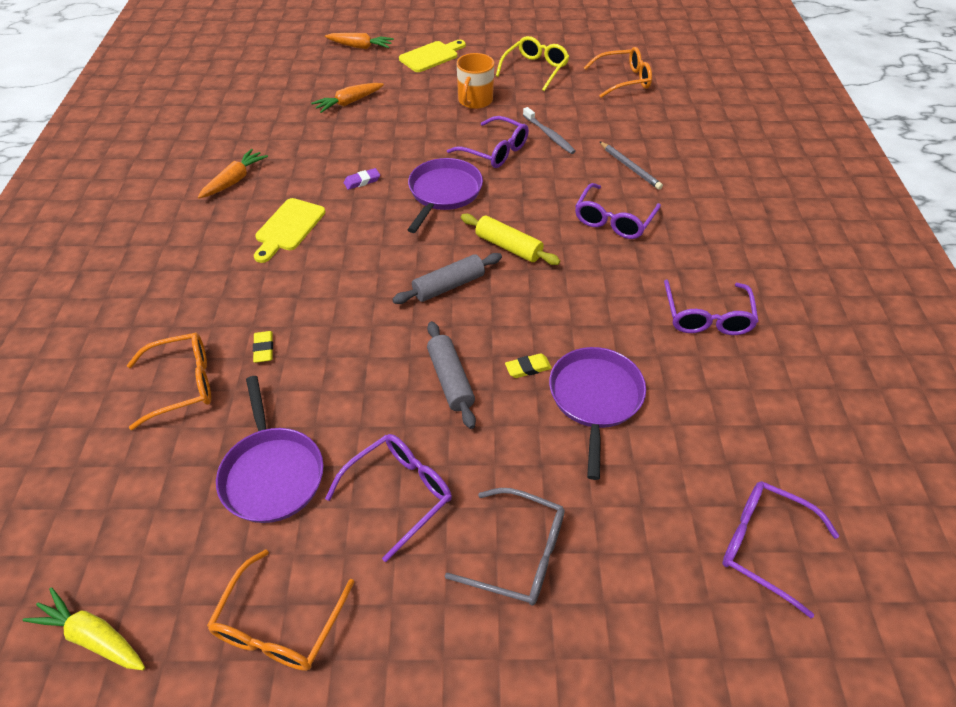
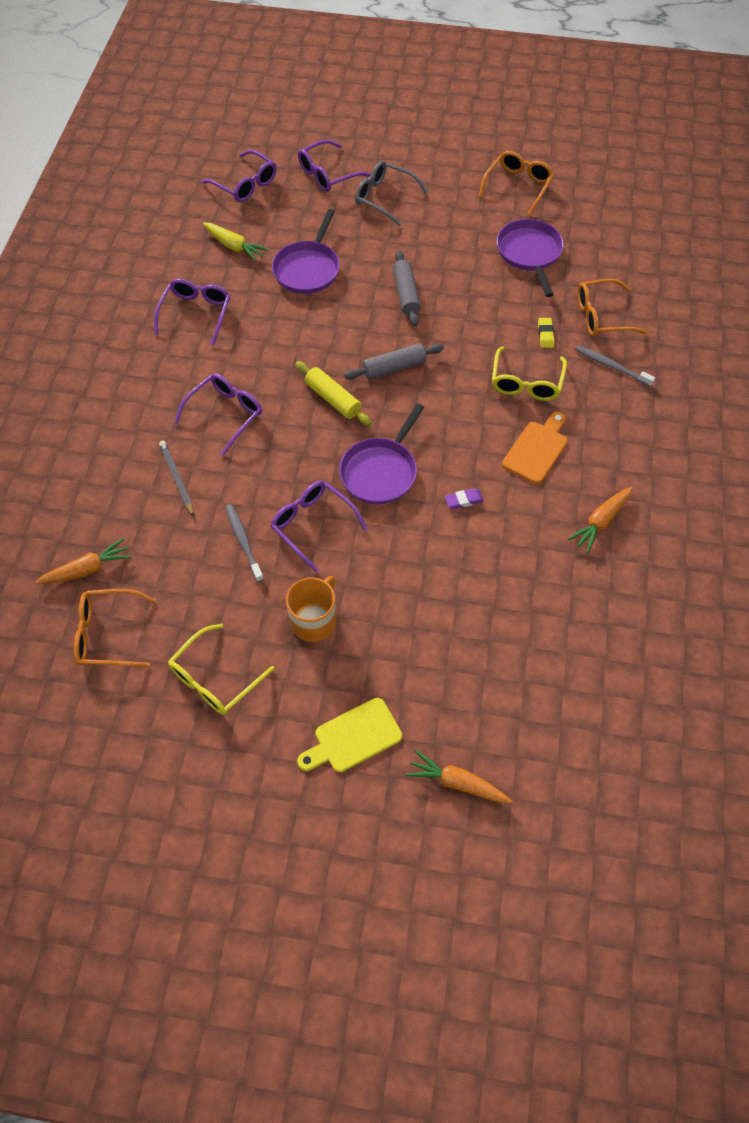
camera: 170 degrees left, 10 degrees up
(93, 636) = (616, 194): yellow carrot -> yellow carrot (234, 246)
(187, 321) = (611, 366): none -> grey toothbrush
(288, 227) = (537, 449): yellow cutting board -> orange cutting board
(294, 289) = (526, 383): none -> yellow glasses
(348, 103) = (476, 642): orange carrot -> orange carrot (87, 569)
(399, 493) = (449, 233): purple glasses -> purple glasses (327, 174)
(528, 368) = (348, 294): yellow eraser -> none

